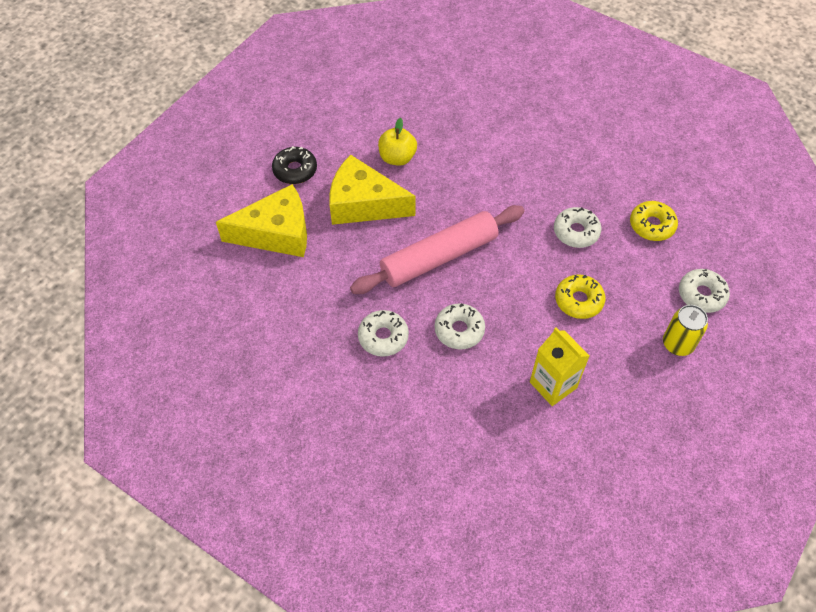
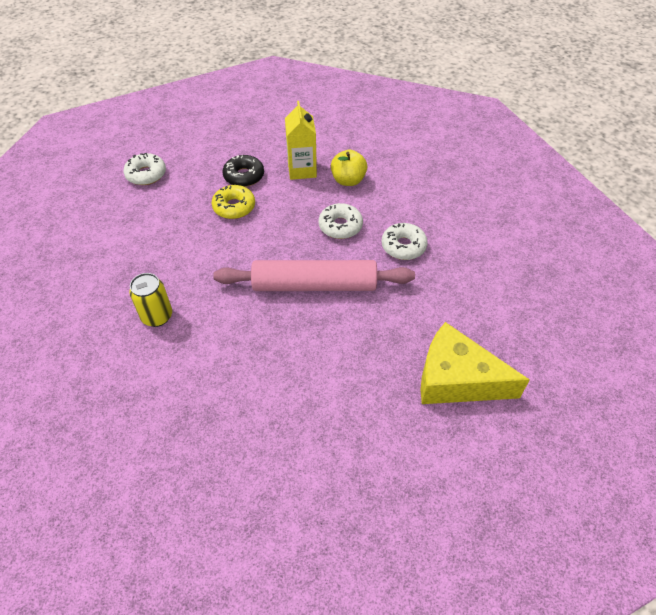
camera: 150 degrees left, 5 degrees down
(295, 170) = (402, 449): black donut -> black donut (244, 176)
(363, 204) = (350, 369): yellow cheese -> none
(397, 158) = (279, 406): yellow apple -> yellow apple (348, 180)
(576, 232) = (183, 253): white donut -> none
(652, 225) = (120, 231): yellow donut -> none
(677, 344) = (197, 157): yellow can -> yellow can (157, 316)

